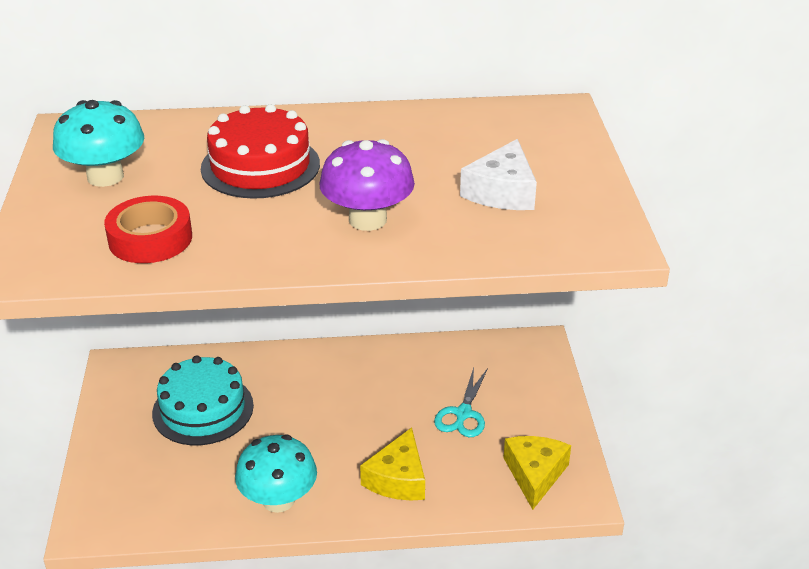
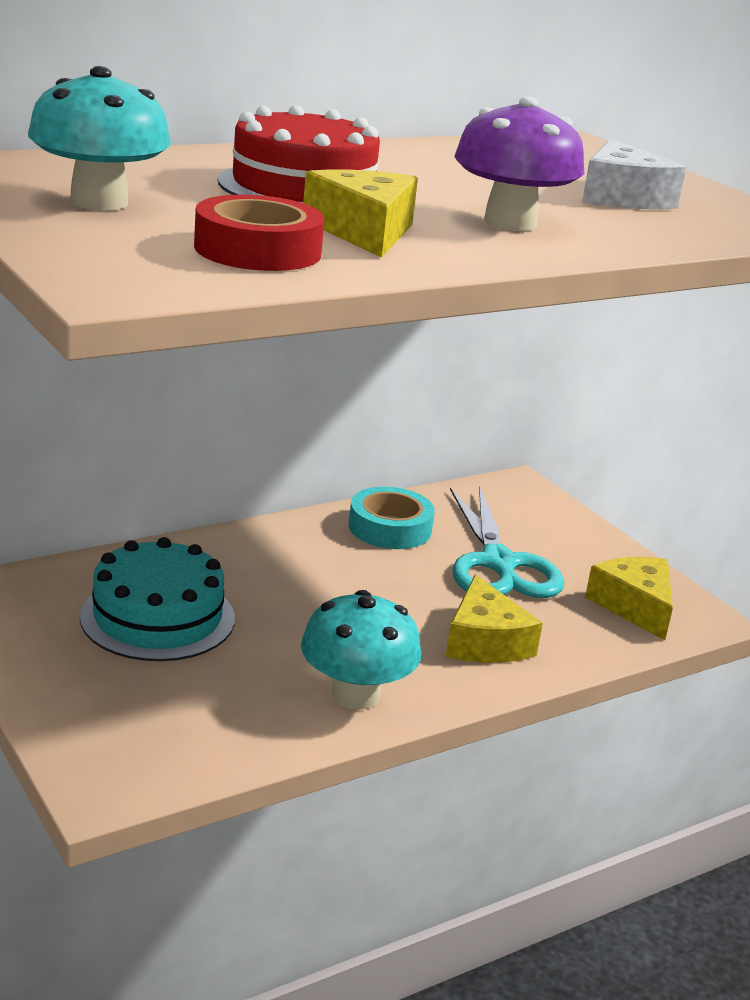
camera: 30 degrees left, 10 degrees down
(245, 223) = (364, 231): none -> yellow cheese
(409, 366) = (390, 528): none -> turquoise tape
(463, 414) = (499, 564): turquoise scissors -> turquoise scissors, size x1.62

